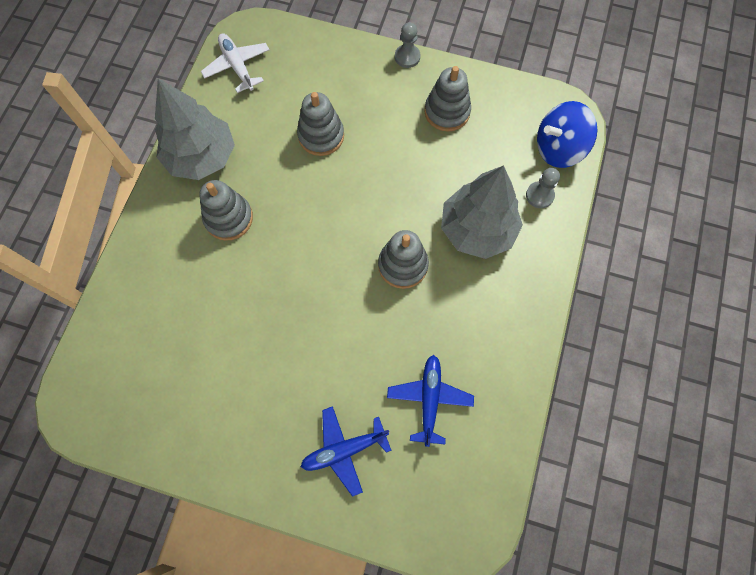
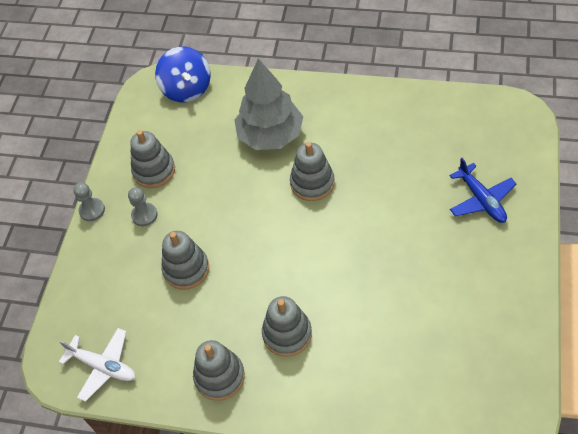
camera: 90 degrees left, 15 degrees down
(202, 157) = (219, 376): grey tree -> grey stacking toy
(237, 66) = (103, 366): white plane -> white plane turned 120 degrees counterclockwise
(429, 399) = (424, 149): blue plane -> none
(539, 195) = (233, 97): grey pawn -> grey pawn (144, 215)

